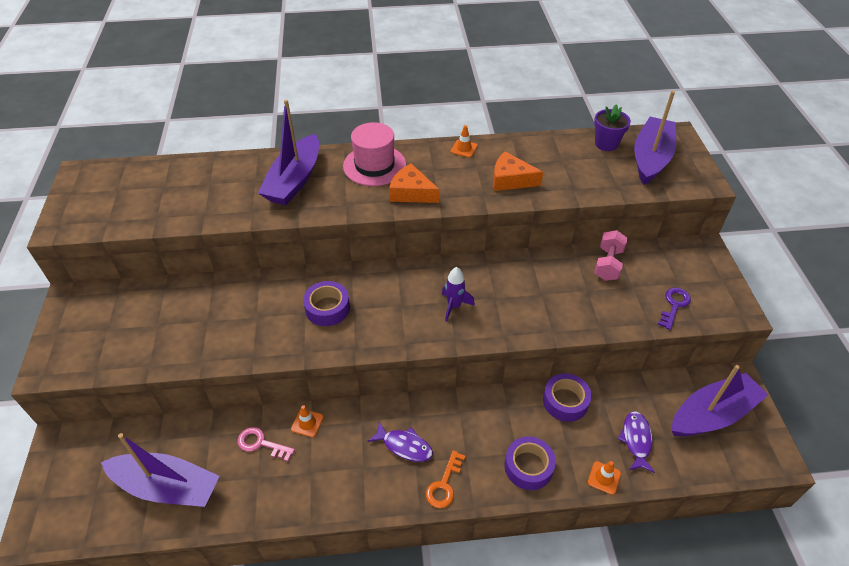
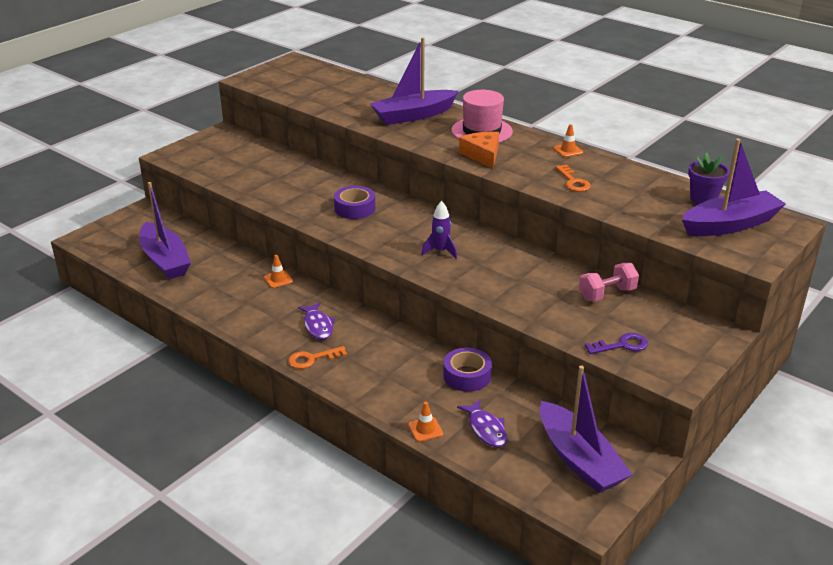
camera: 45 degrees right, 15 degrees down
(261, 443) = (238, 272): pink key -> none
(510, 179) = (573, 182): orange cheese -> orange key
(528, 466) = (381, 388): purple tape -> none
(636, 440) = (486, 429): purple fish -> purple fish turned 105 degrees clockwise
(712, 414) = (579, 459): purple boat -> purple boat turned 45 degrees clockwise

